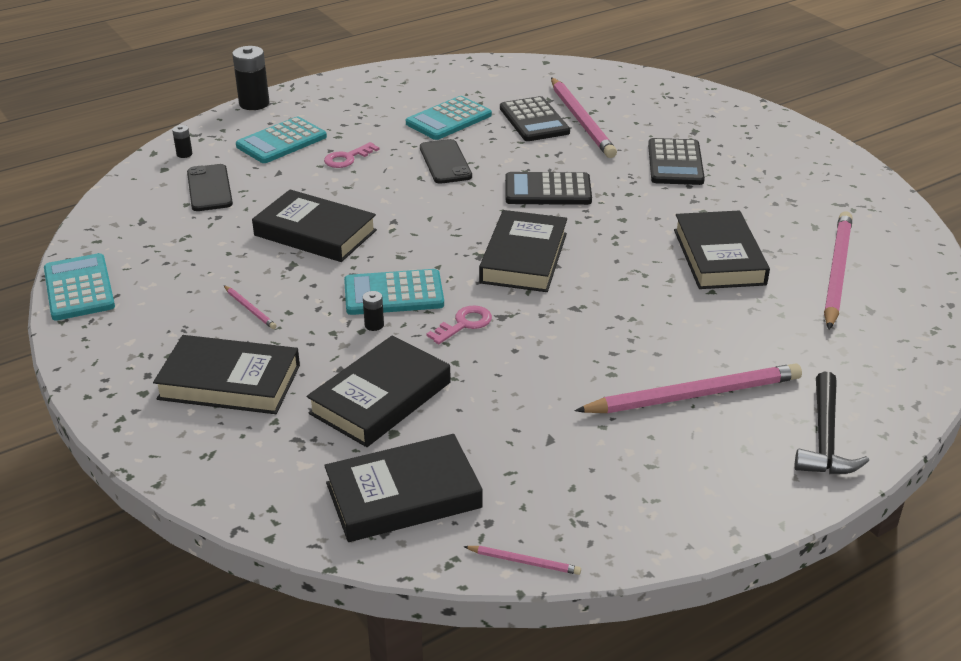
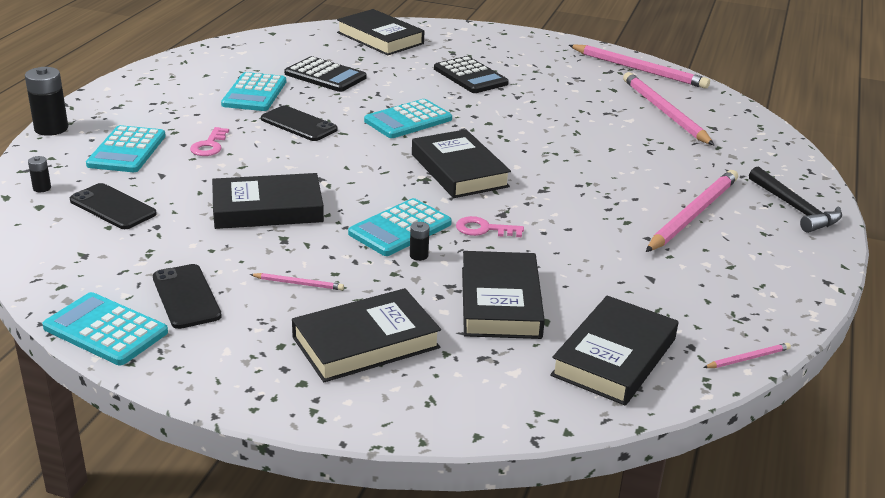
camera: 40 degrees left, 5 degrees down
(161, 285) = (186, 297): none -> black phone
(464, 324) = (484, 229): pink key -> pink key turned 90 degrees counterclockwise
(548, 190) = (408, 120): black calculator -> turquoise calculator
(581, 120) = (362, 66): pink pencil -> pink pencil (639, 69)
(719, 257) = (585, 126): black book -> black book (380, 38)

